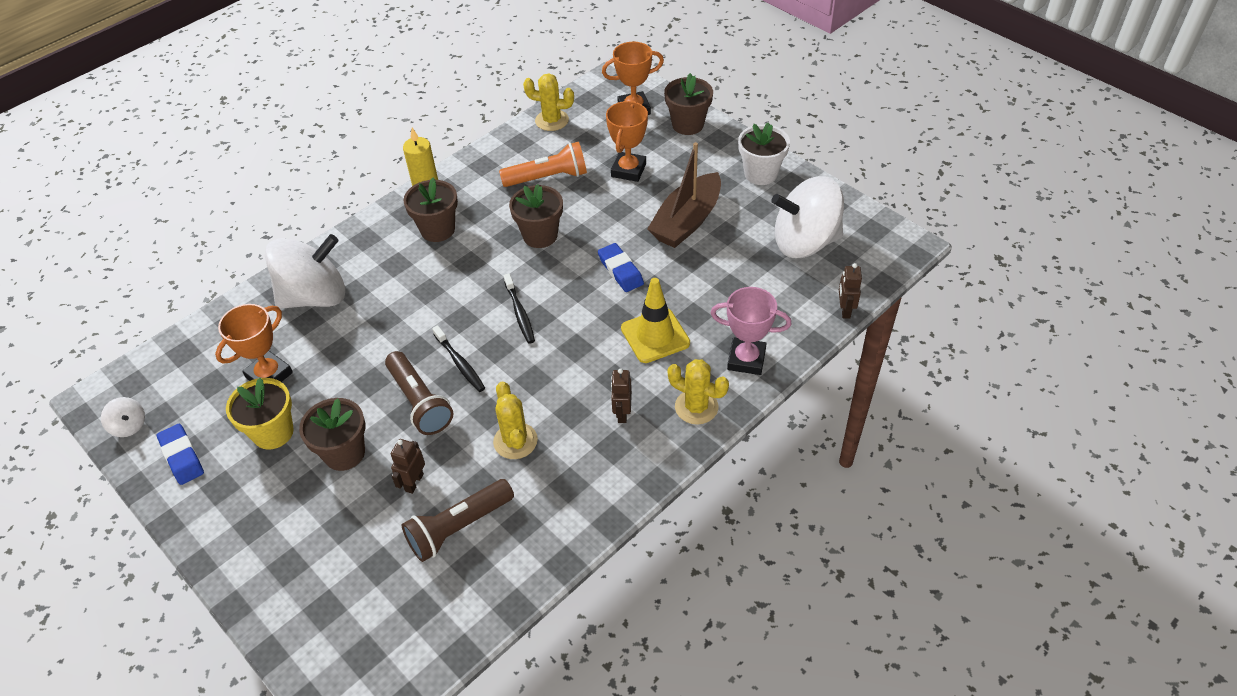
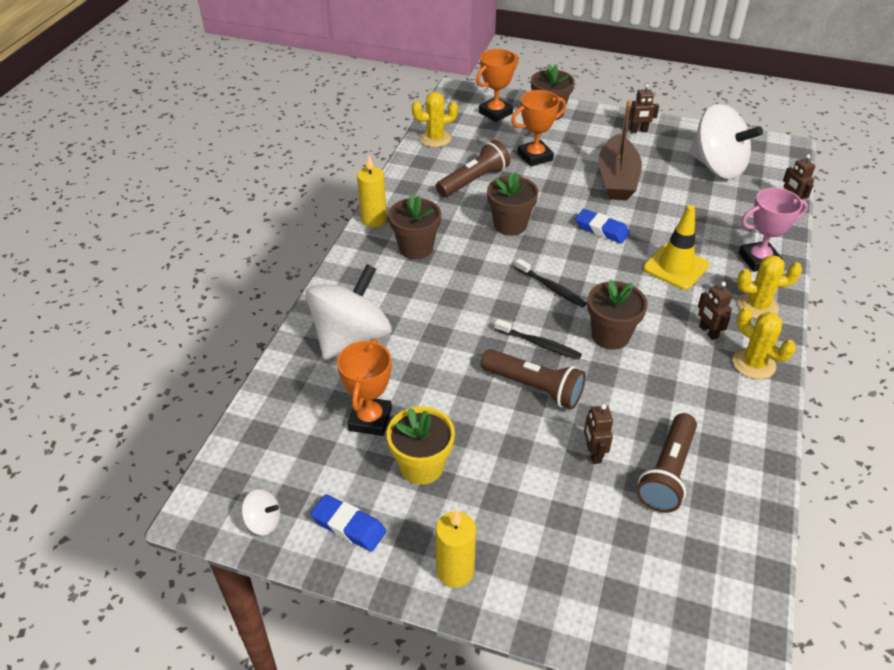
camera: 30 degrees left, 5 degrees down
(224, 529) = (455, 571): none -> yellow candle
(344, 453) = (507, 456): brown flower pot -> brown flower pot (610, 336)
(515, 441) = (646, 386): yellow cactus -> yellow cactus (753, 364)
(547, 177) = (473, 181): orange flashlight -> brown flashlight
(628, 170) = (535, 157): orange trophy -> orange trophy turned 75 degrees clockwise
(760, 174) = (638, 131): white flower pot -> brown robot
(805, 242) = (717, 167): white spinning top -> white spinning top turned 105 degrees counterclockwise

